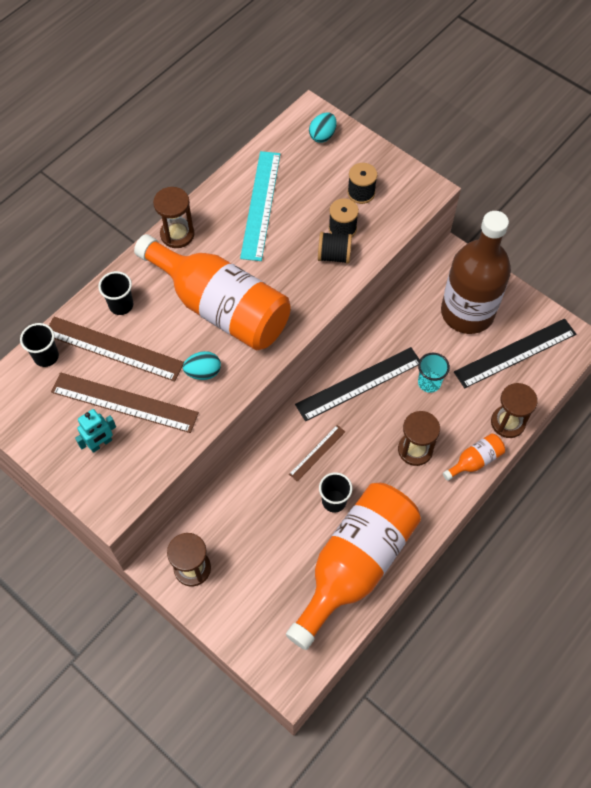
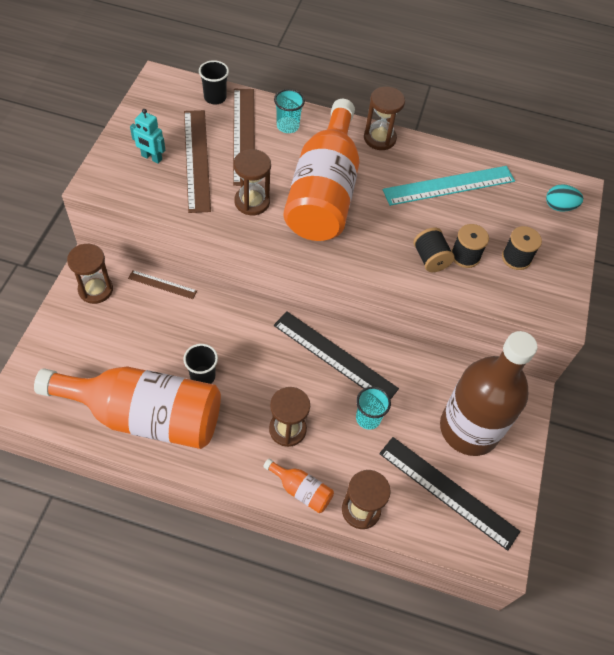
camera: 60 degrees right, 5 degrees down
(121, 305) = (287, 126): black cup -> turquoise cup
(203, 372) = (252, 202): turquoise egg -> brown hourglass
(317, 453) = (246, 346): brown ruler -> brown ruler (162, 284)

